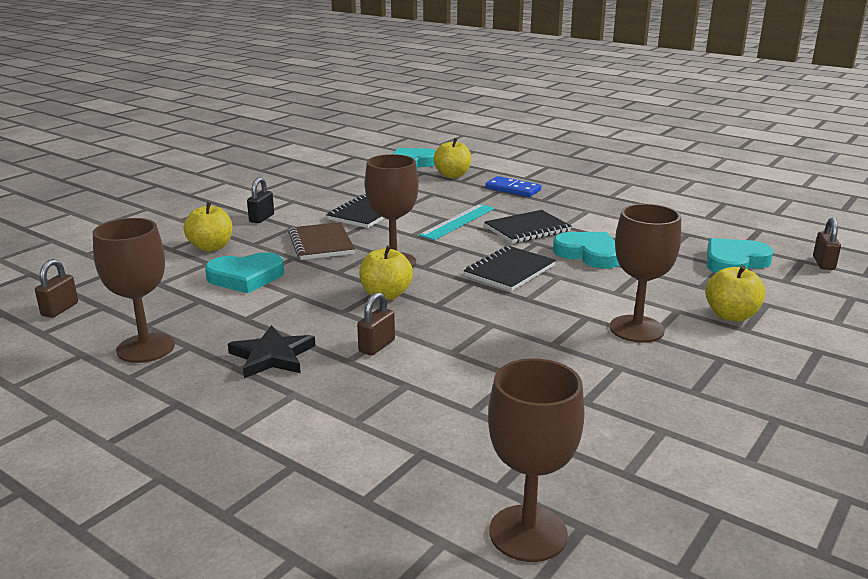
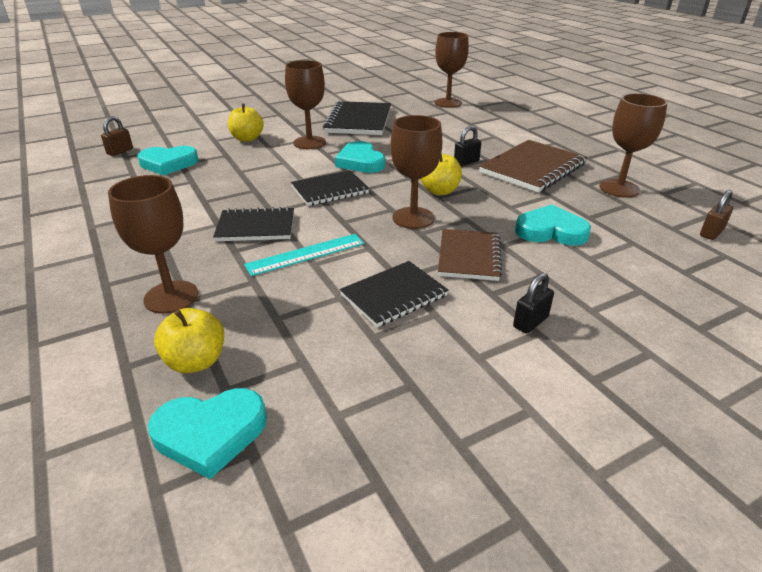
camera: 155 degrees left, 10 degrees up
(211, 247) = (591, 280): yellow apple -> none
(272, 356) = (532, 168): black star -> brown notebook
(377, 346) = (466, 162): brown padlock -> black padlock
(513, 189) = (171, 297): blue domino -> brown goblet
(589, 254) = (250, 191): turquoise heart -> turquoise heart (360, 162)
(638, 400) = (358, 121): none -> black notebook

